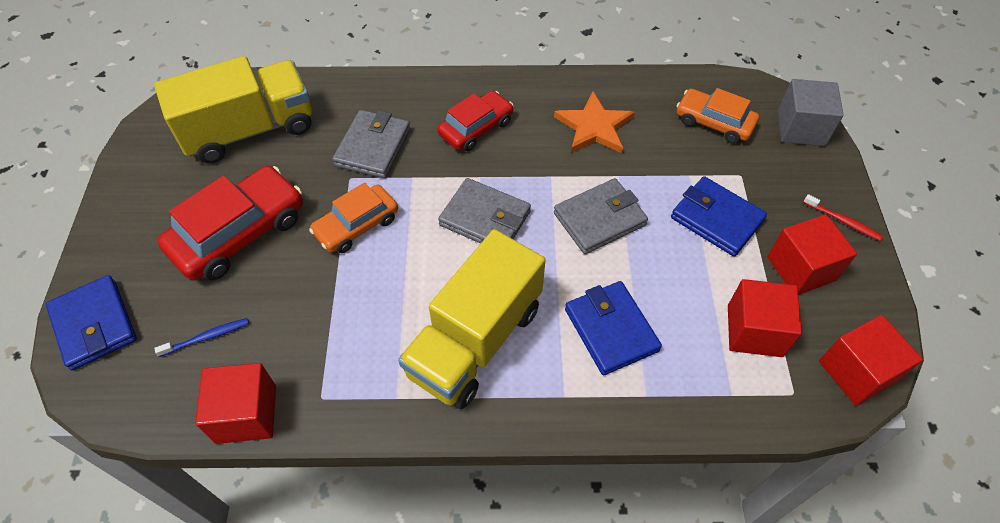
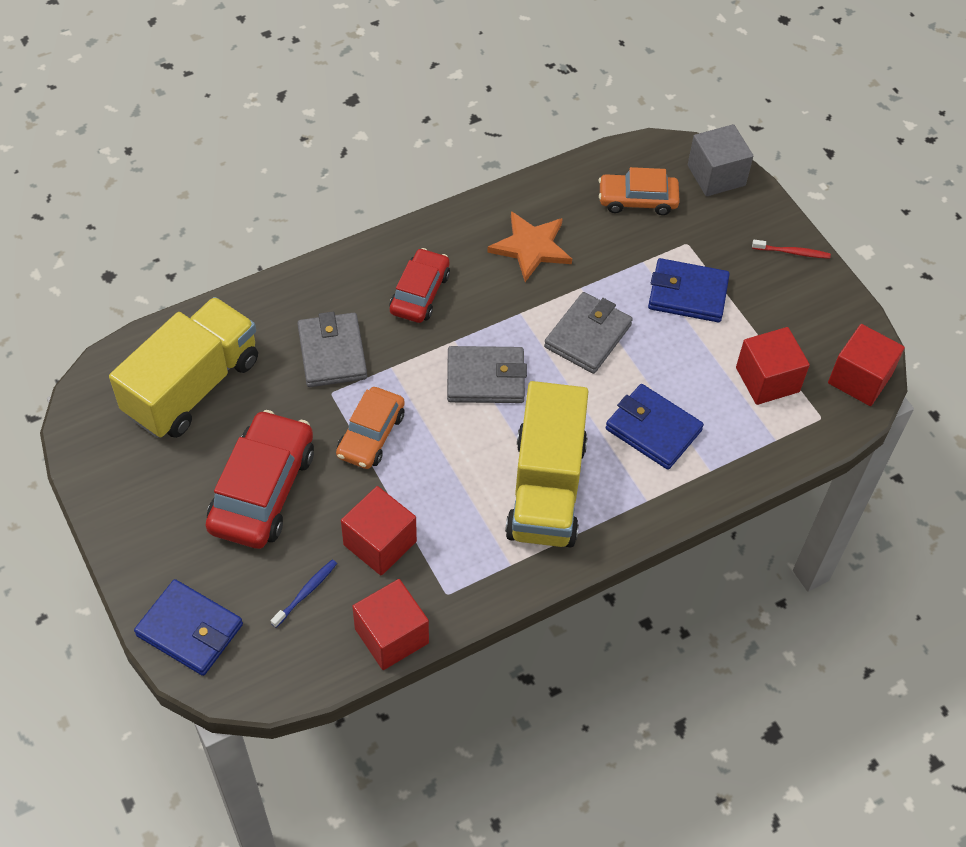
camera: 30 degrees left, 0 degrees up
(801, 268) = (778, 310): red cube -> red cube (380, 543)

